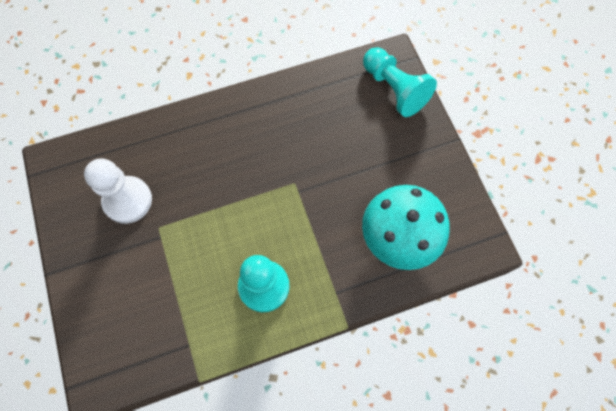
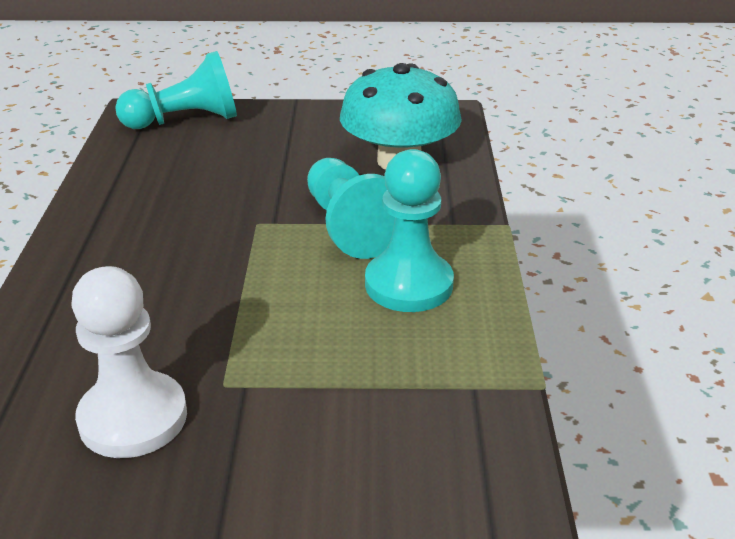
camera: 70 degrees left, 35 degrees down
(309, 234) = (350, 227): none -> turquoise pawn

